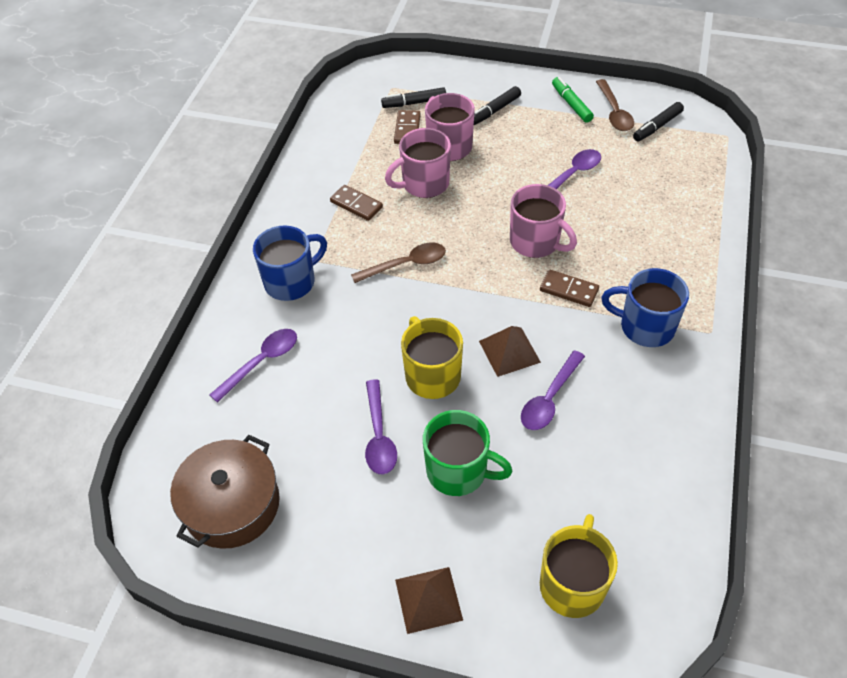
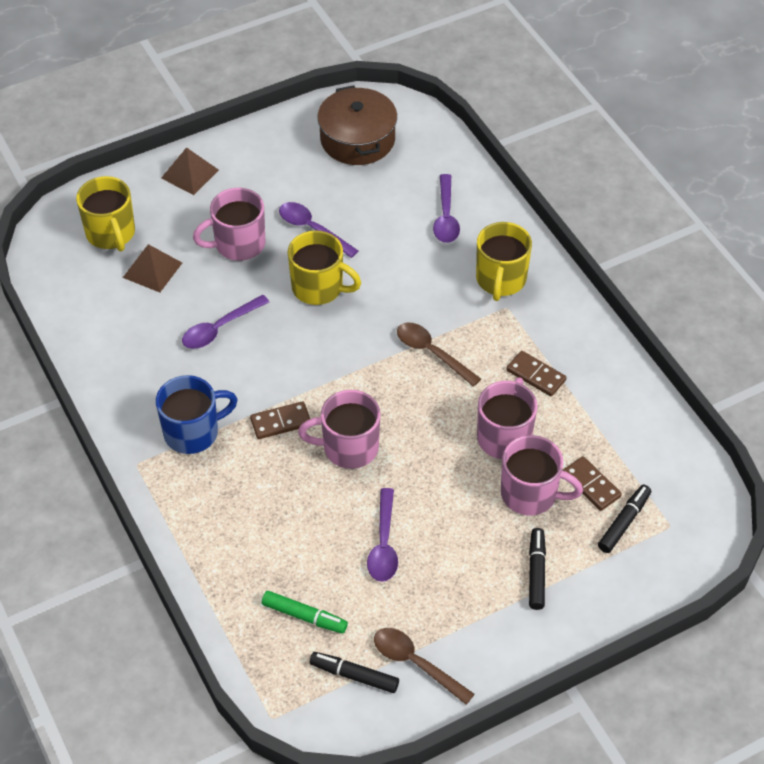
camera: 135 degrees right, 0 degrees up
(291, 282) = (500, 280): blue mug -> yellow mug
(356, 204) = (536, 375): brown domino -> brown domino turned 45 degrees clockwise
(406, 264) = (432, 353): brown spoon -> brown spoon turned 105 degrees clockwise
(458, 471) = (238, 244): green mug -> pink mug
(509, 351) = (280, 341): brown pyramid -> brown pyramid (152, 270)
(549, 398) = (220, 328): purple spoon -> purple spoon turned 120 degrees counterclockwise
(571, 104) = (469, 641): green marker -> green marker (304, 616)
(657, 126) = (354, 676): black marker -> black marker turned 75 degrees counterclockwise

